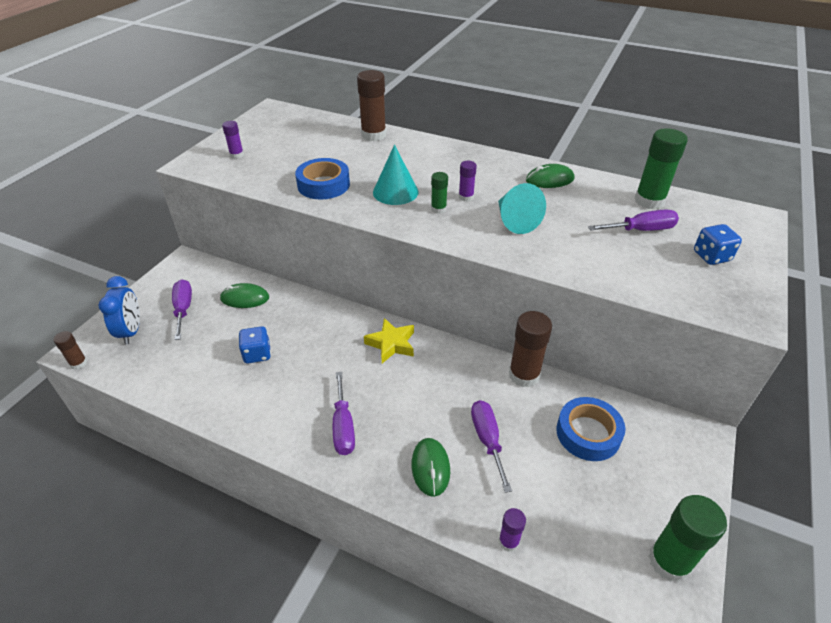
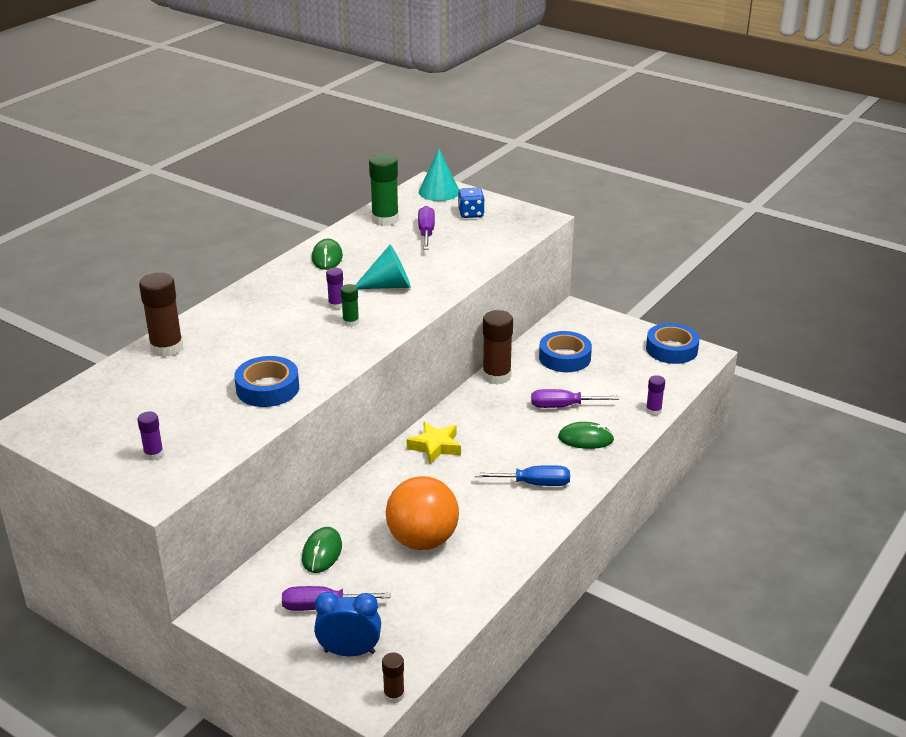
camera: 80 degrees left, 10 degrees down
(257, 354) = (422, 540): blue dice -> orange ball
(343, 427) = (534, 484): purple screwdriver -> blue screwdriver
(395, 192) = (306, 343): turquoise cone -> turquoise cone (439, 191)
(669, 561) = (671, 349): green glue stick -> blue tape

